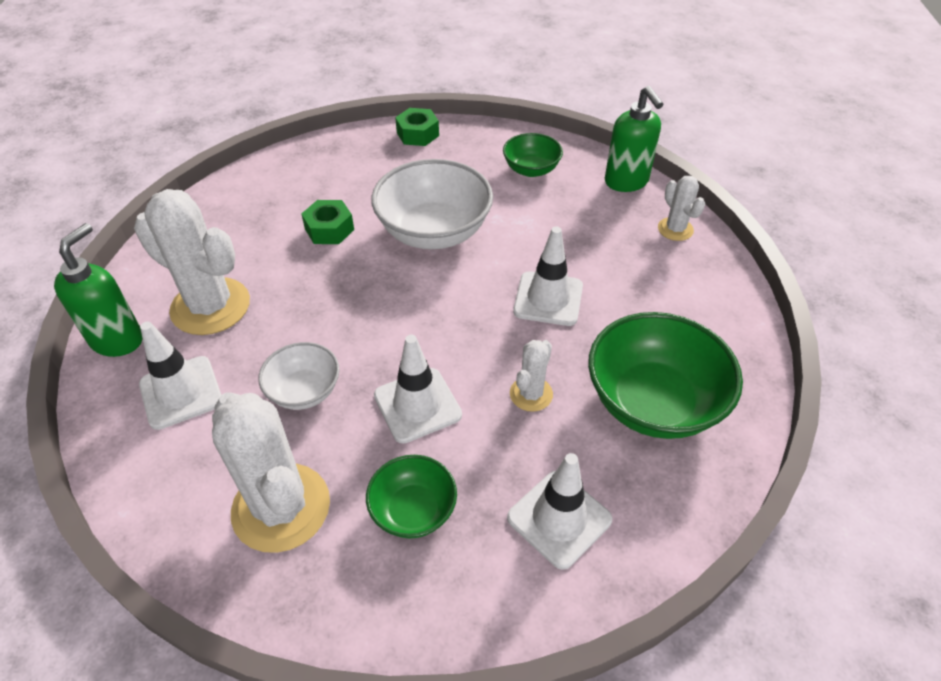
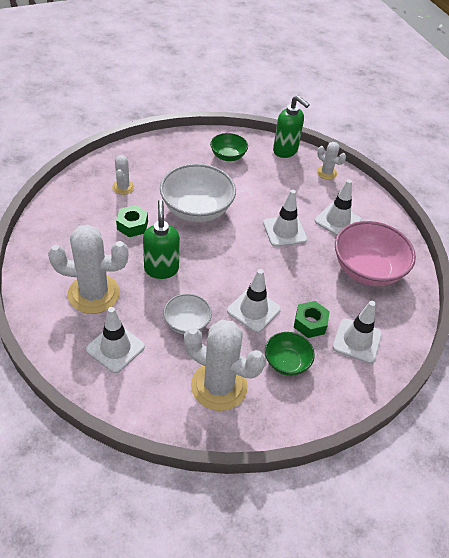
camera: 30 degrees left, 0 degrees up
(117, 339) = (50, 331): green soap dispenser -> green soap dispenser (161, 269)
(417, 134) = (144, 149): green nut -> green nut (310, 323)
(531, 394) = (307, 285): white cactus -> white cactus (123, 187)
(648, 307) = (337, 221): none -> white traffic cone
(653, 402) = (367, 270): green bowl -> pink bowl

